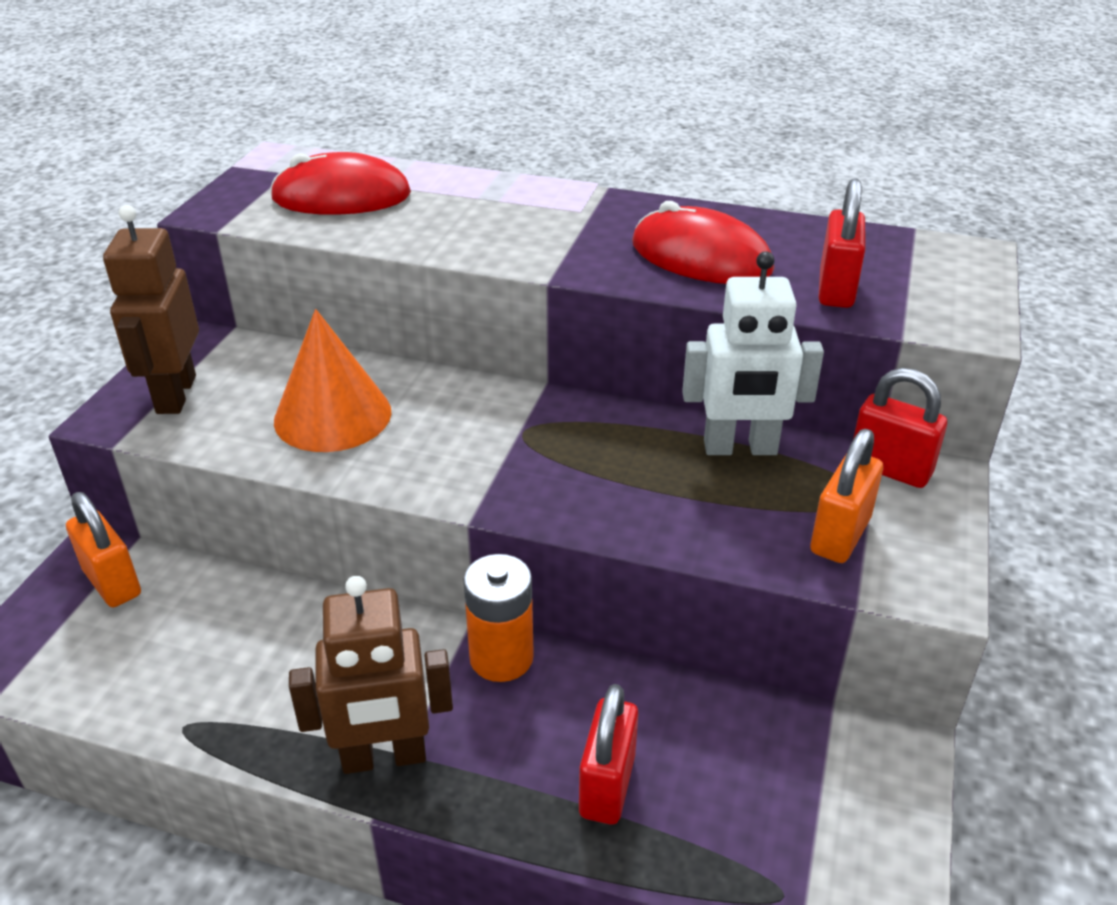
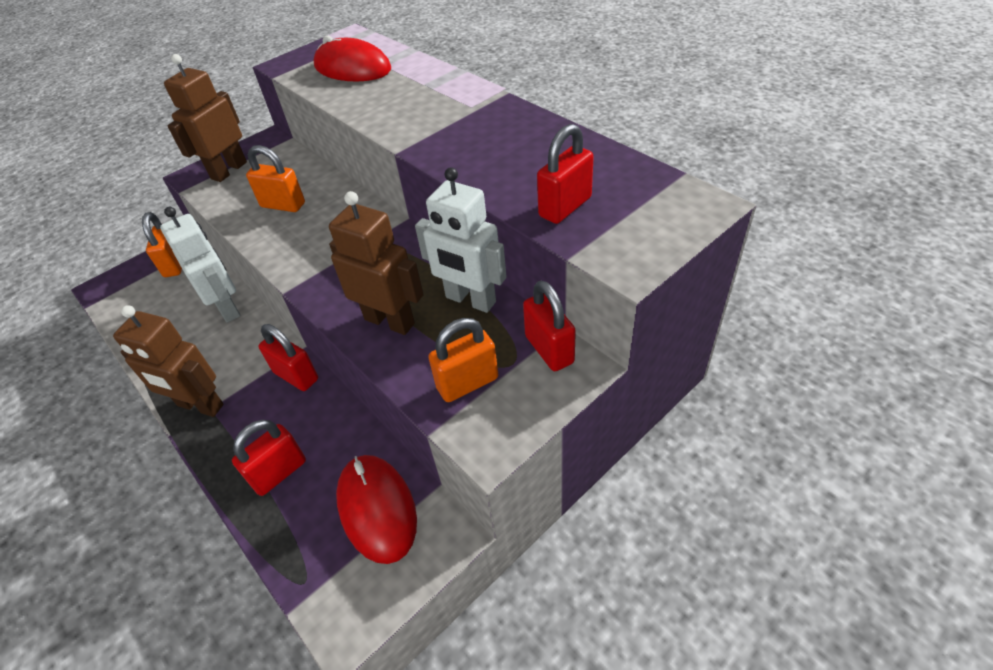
camera: 35 degrees right, 10 degrees up
(285, 611) = (227, 308): none -> white robot
(332, 415) = (283, 205): orange cone -> orange padlock
(501, 657) = (296, 376): orange battery -> red padlock
(665, 504) = (390, 321): none -> brown robot
(701, 257) = (505, 158): red mouse -> red mouse (377, 509)

